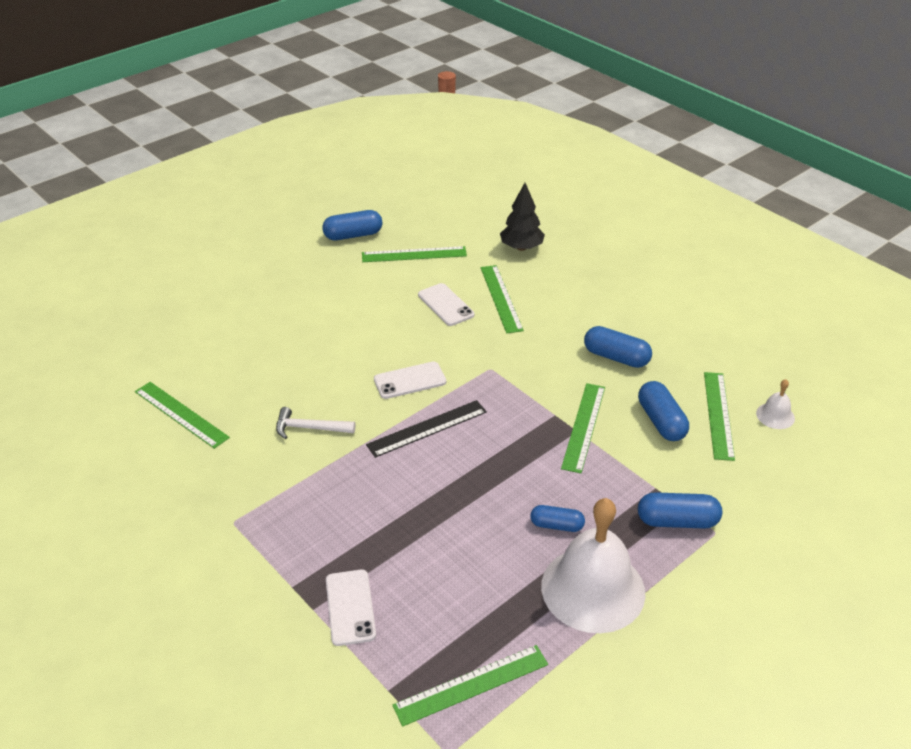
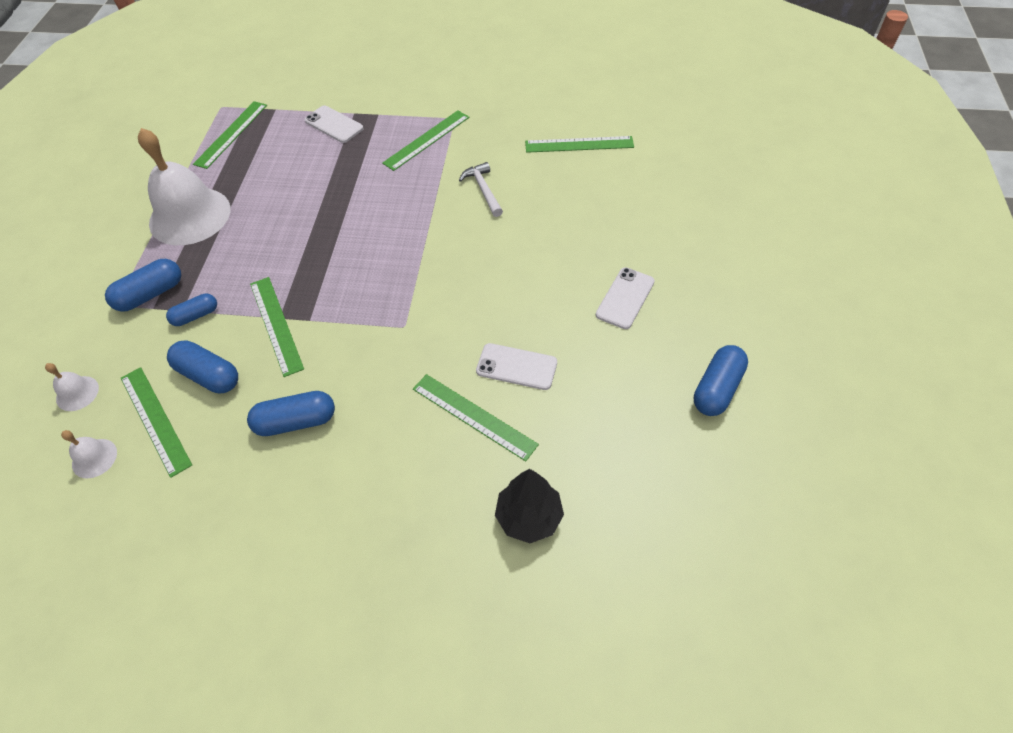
camera: 140 degrees right, 15 degrees up
(310, 428) = (483, 190): white hammer -> white hammer turned 75 degrees counterclockwise
(410, 380) = (458, 270): white phone -> white phone (625, 298)
(414, 254) = (625, 410): green ruler -> green ruler (427, 140)
(427, 428) = (401, 243): black ruler -> none
(556, 525) = (242, 237): blue capsule -> blue capsule (196, 316)
(776, 470) = (77, 393): none -> white bell

